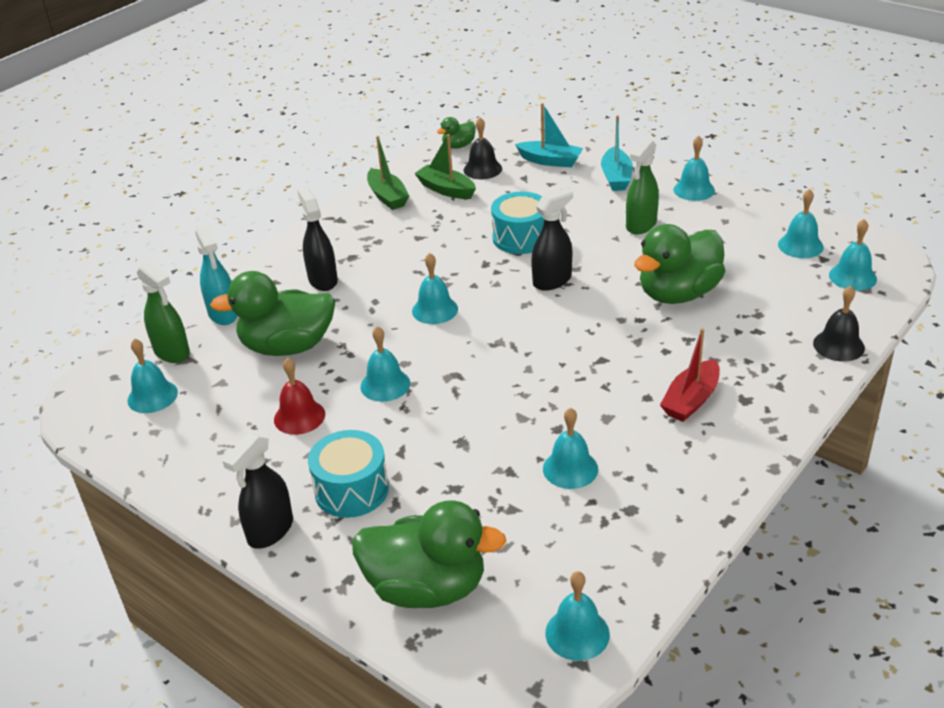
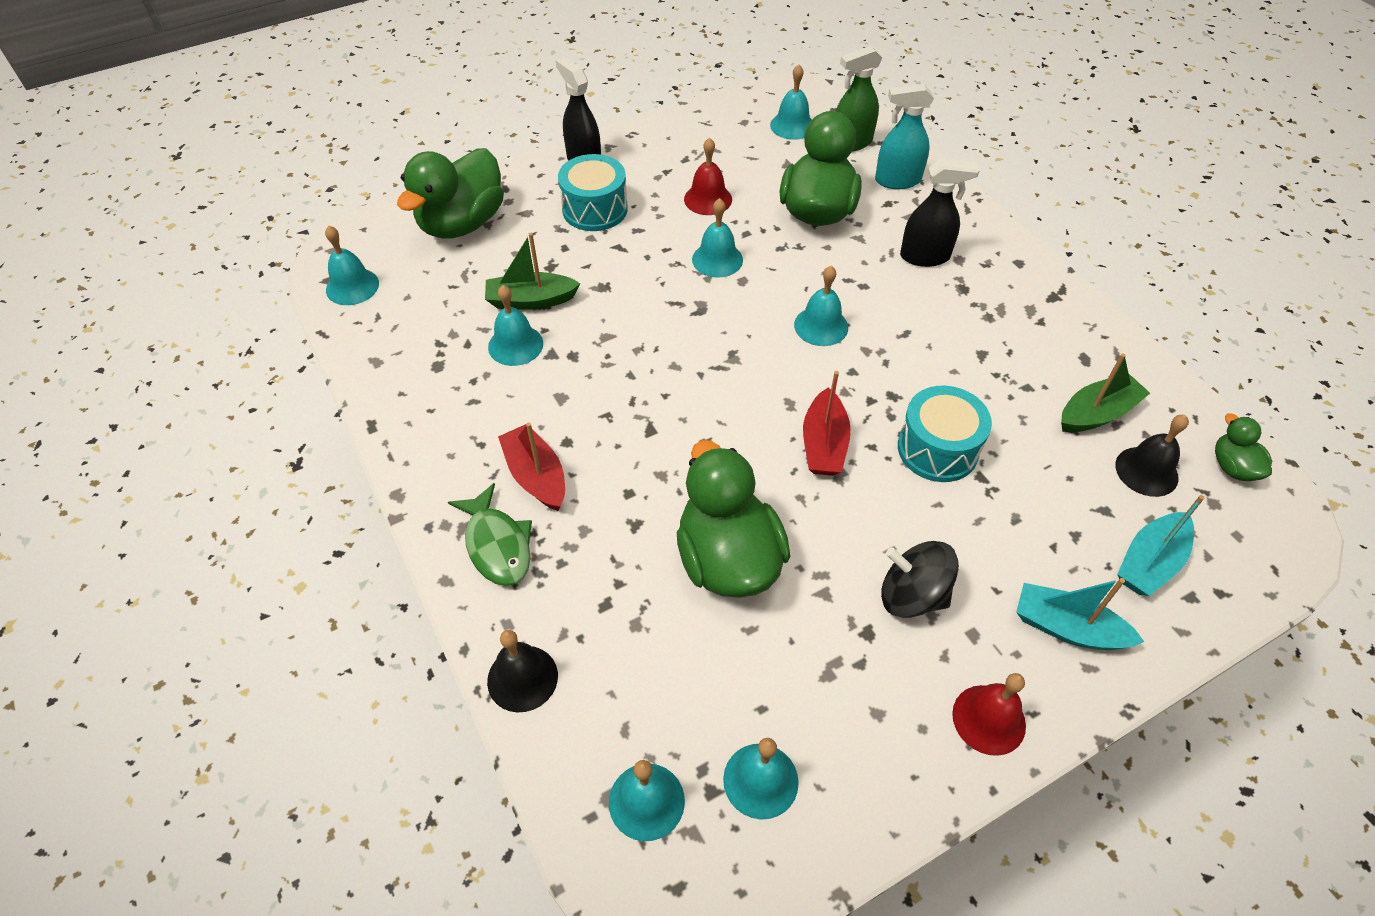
camera: 110 degrees right, 15 degrees up
(387, 197) = (1097, 351): green boat -> green boat (531, 300)
(552, 281) = (824, 444): black spray bottle -> red boat
(641, 225) = (912, 595): green spray bottle -> black spinning top
(694, 190) = (989, 719): turquoise bell -> red bell
(763, 395) = (497, 544): none -> green fish

